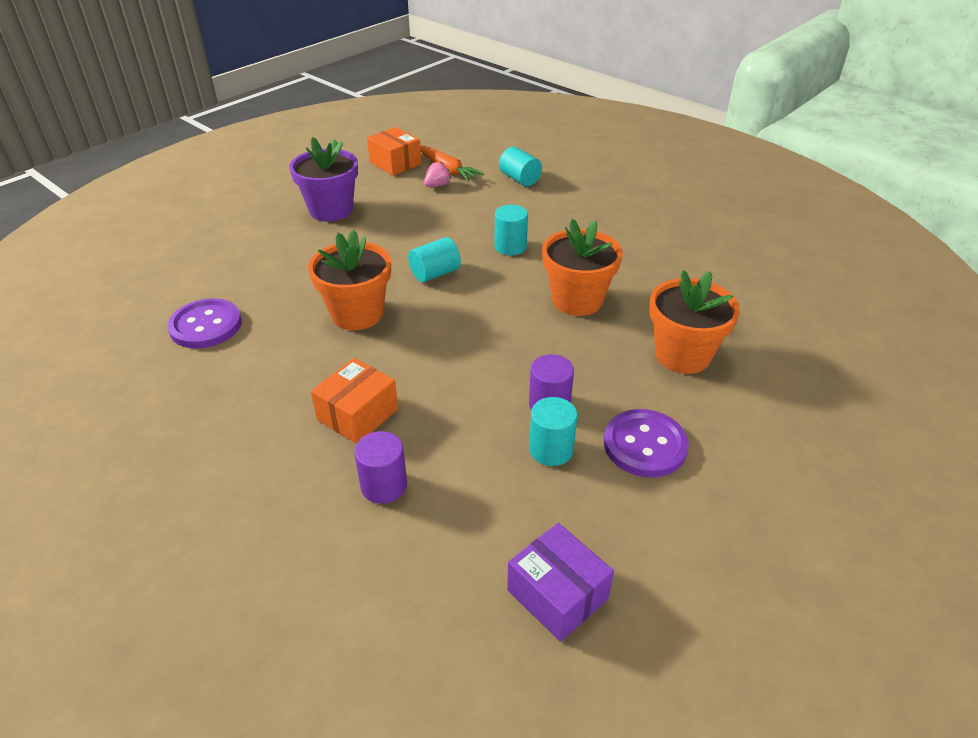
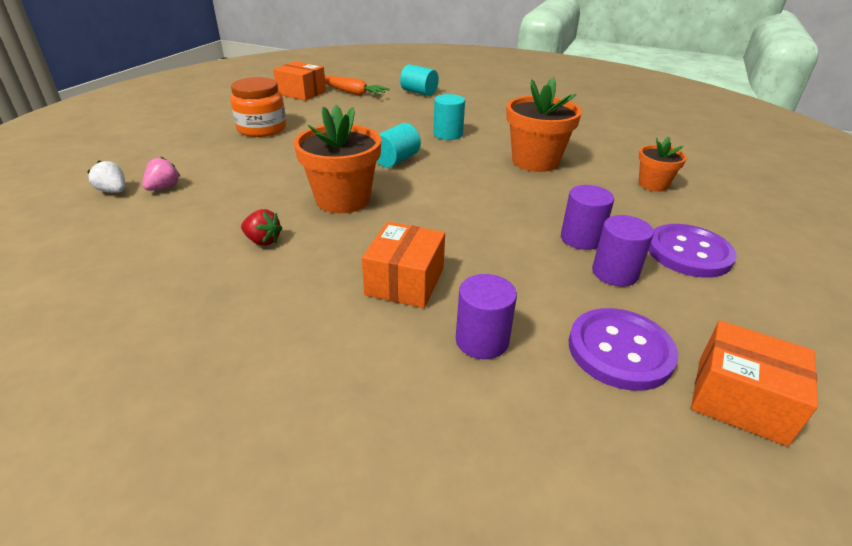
camera: 20 degrees left, 5 degrees down
(174, 268) = (113, 191): none -> white strawberry
(206, 326) = (180, 234): purple button -> purple button (620, 350)
(266, 347) = (263, 241): none -> red strawberry
(331, 210) = (262, 129): purple flower pot -> orange jar
(437, 185) = (351, 103): pink strawberry -> pink strawberry (164, 188)
(551, 449) = (615, 273): turquoise cylinder -> purple cylinder
(557, 594) = (740, 399): purple box -> orange box
(682, 355) = (653, 184): orange flower pot -> orange flower pot, size x0.57

